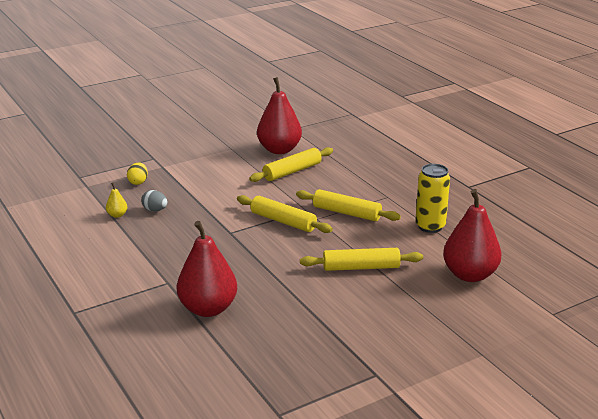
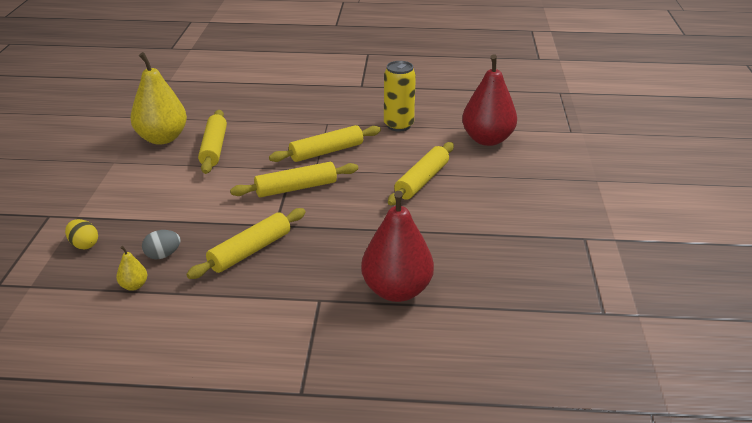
camera: 55 degrees left, 5 degrees up
(191, 236) = (250, 251): none -> yellow rolling pin
(279, 150) = (162, 138): red pear -> yellow pear

